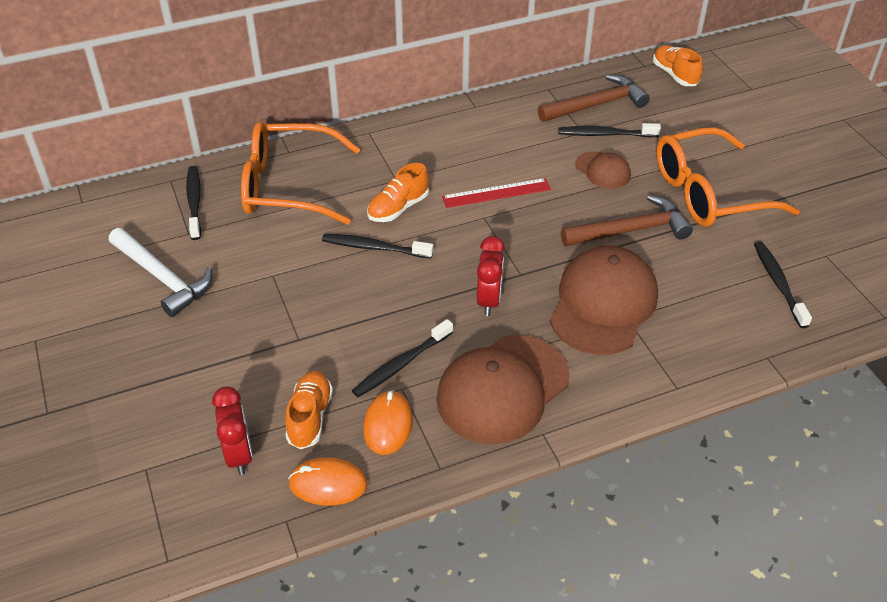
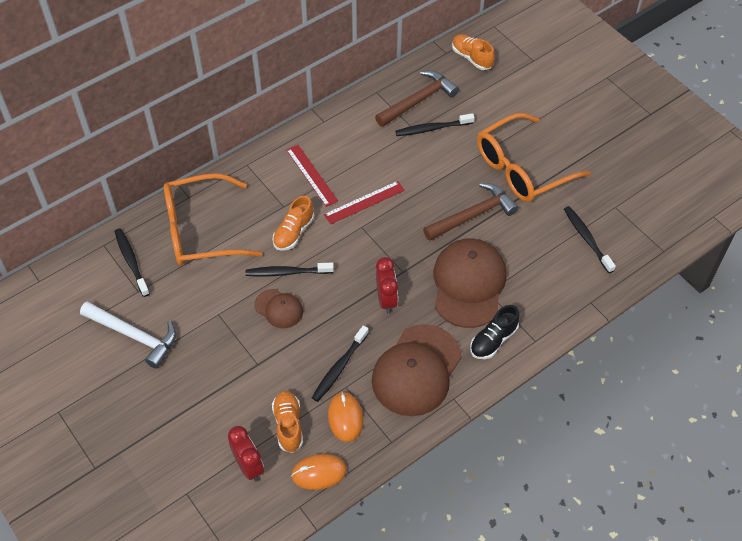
camera: 15 degrees left, 10 degrees up
(441, 155) = (311, 175): none -> red ruler
(603, 170) = (439, 164): brown cap -> brown cap (279, 309)
(618, 375) = (493, 340): none -> black shoe

